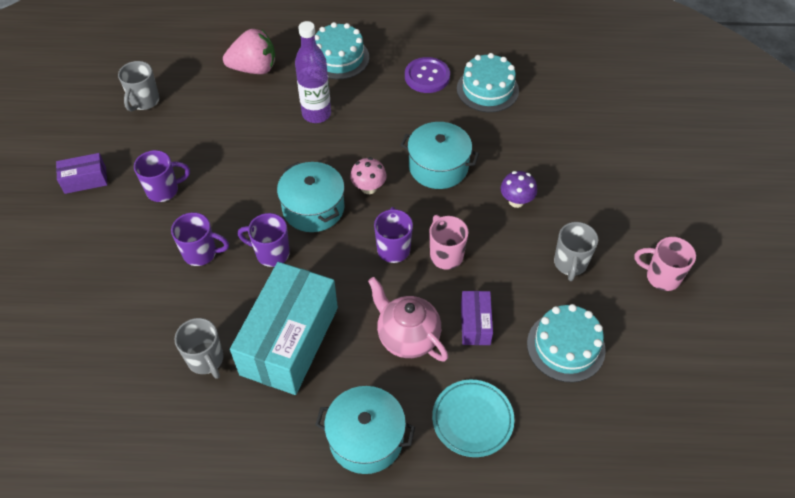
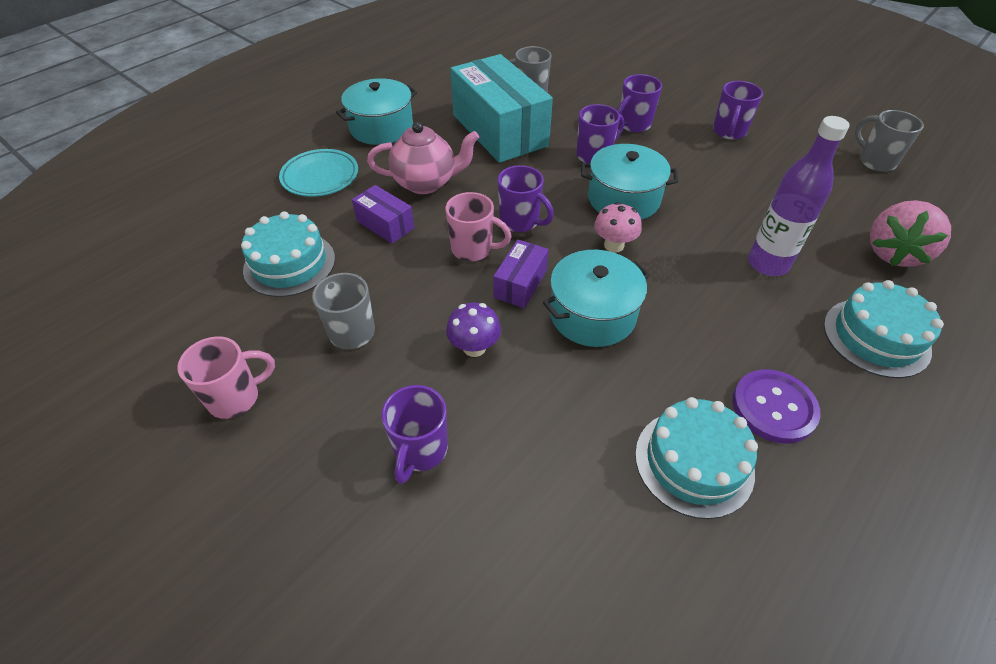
camera: 130 degrees right, 5 degrees down
(85, 180) = (777, 102): purple box -> purple box (520, 284)
(592, 180) = (420, 450): none -> purple mug

